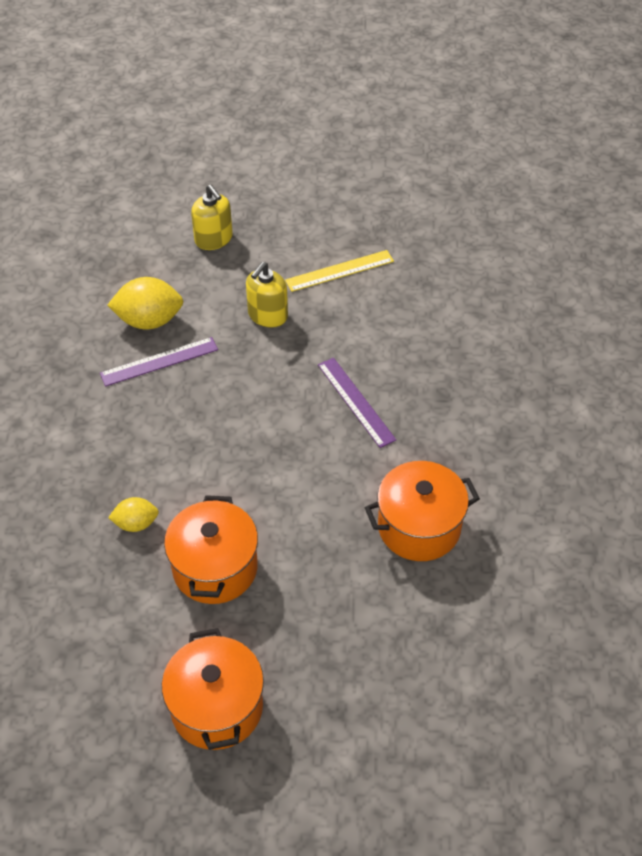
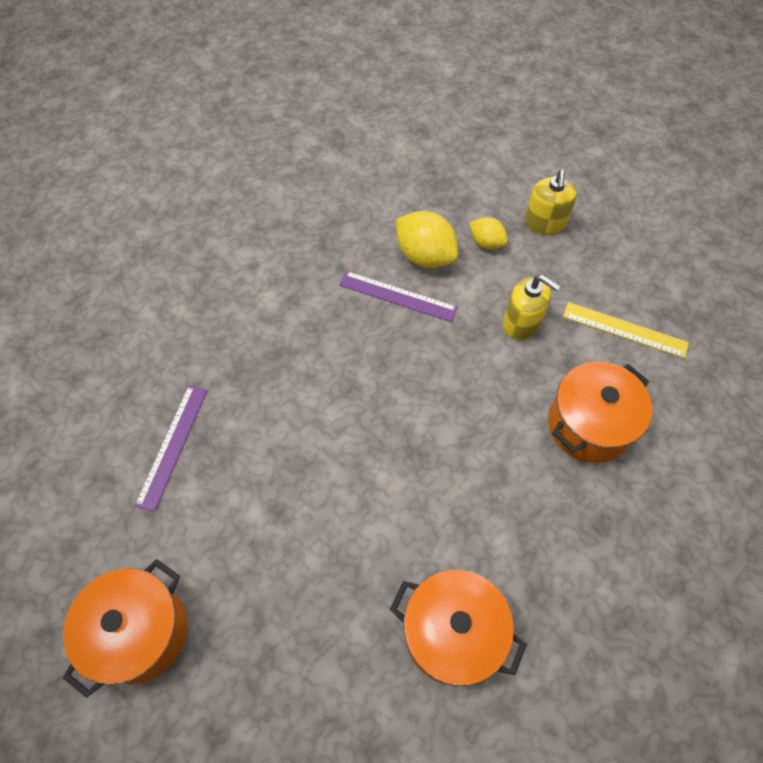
camera: 45 degrees right, 10 degrees up
(136, 523) = (246, 418): yellow lemon -> yellow lemon (486, 242)
(215, 568) = (260, 509): orange pot -> orange pot (588, 425)
(267, 315) = (521, 323): yellow soap dispenser -> yellow soap dispenser turned 135 degrees counterclockwise
(356, 401) = (517, 463): purple ruler -> purple ruler (172, 445)

